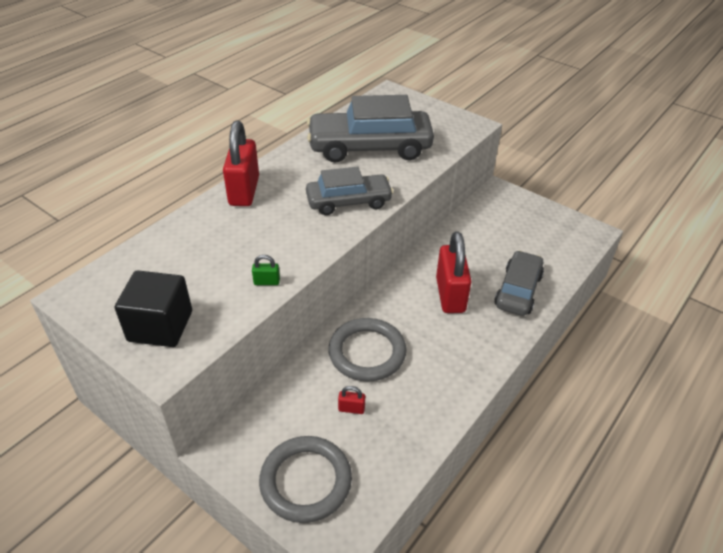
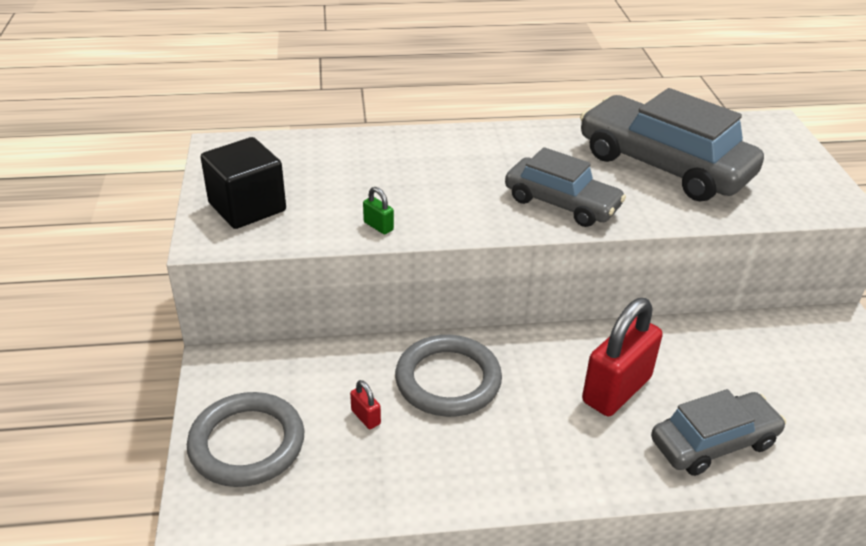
camera: 45 degrees right, 5 degrees down
(244, 191) = (469, 140): red padlock -> none

